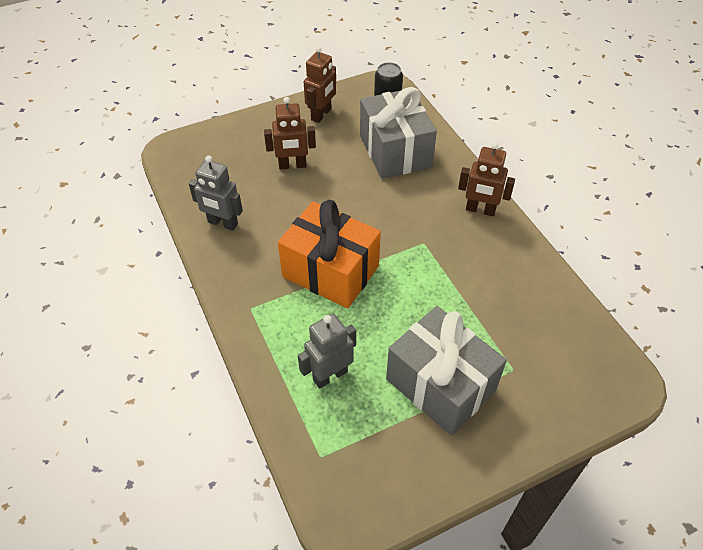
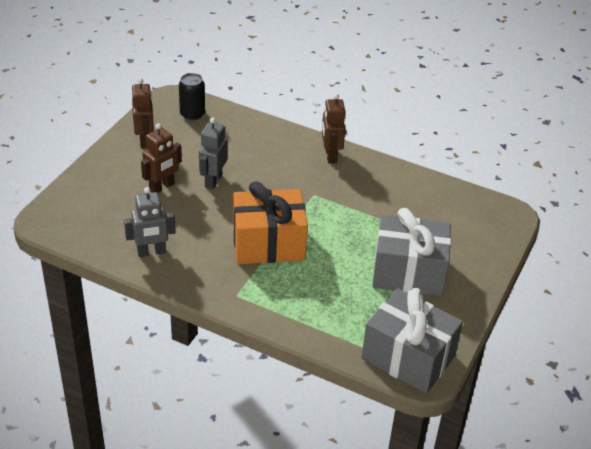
camera: 40 degrees left, 10 degrees down
(330, 375) = (335, 305): grey robot -> grey robot (213, 181)
(395, 151) = (231, 143): grey gift -> grey gift (408, 357)
(480, 210) = (330, 156): brown robot -> brown robot turned 105 degrees clockwise

